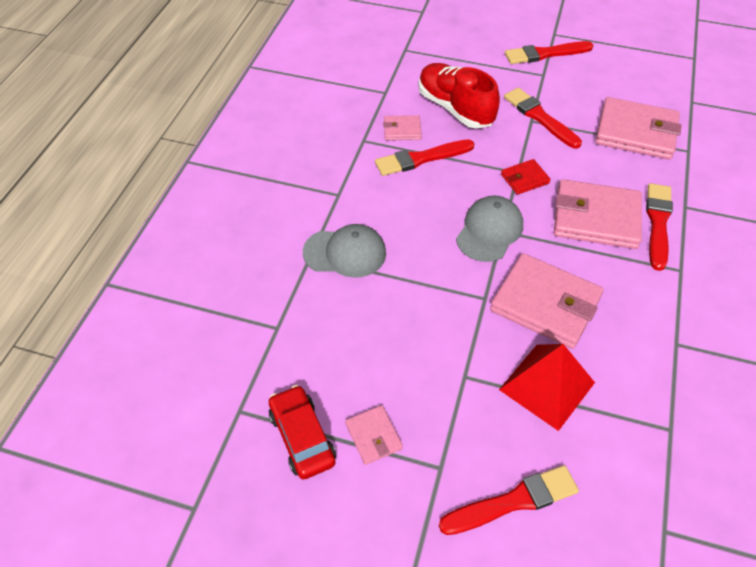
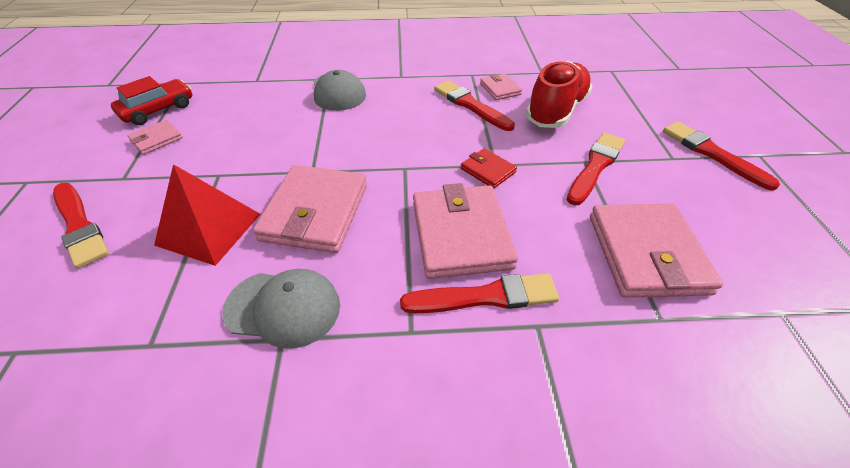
camera: 70 degrees right, 5 degrees down
(489, 231) = (399, 159): grey cap -> grey cap (283, 308)

